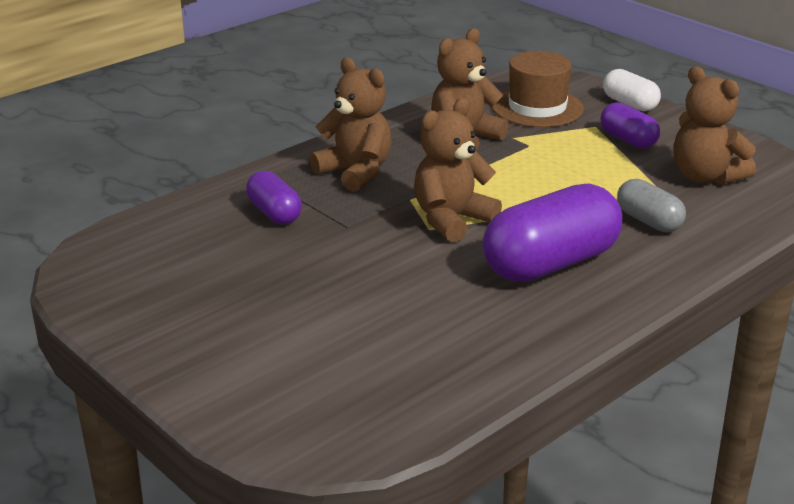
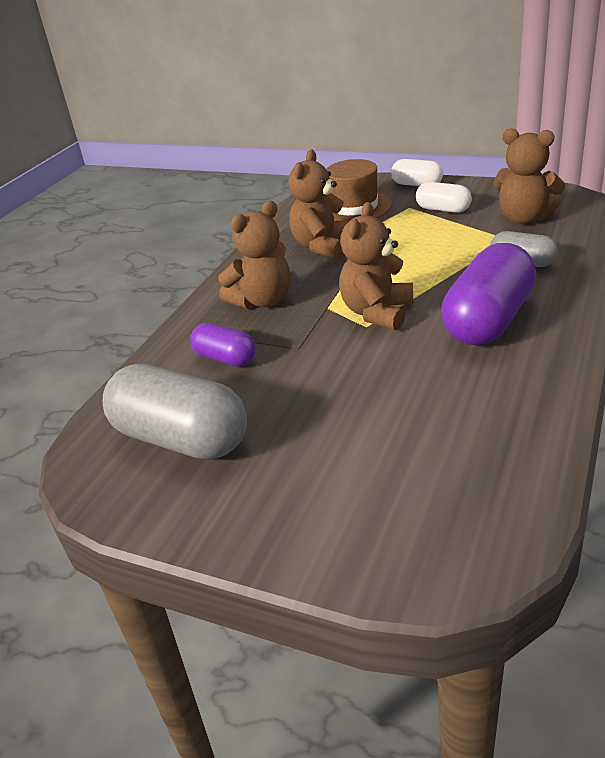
camera: 20 degrees left, 5 degrees up
(178, 266) = (181, 438): none -> grey capsule
(355, 172) = (262, 301): brown teddy bear -> brown teddy bear turned 120 degrees clockwise
(628, 140) = (443, 209): purple capsule -> white capsule

